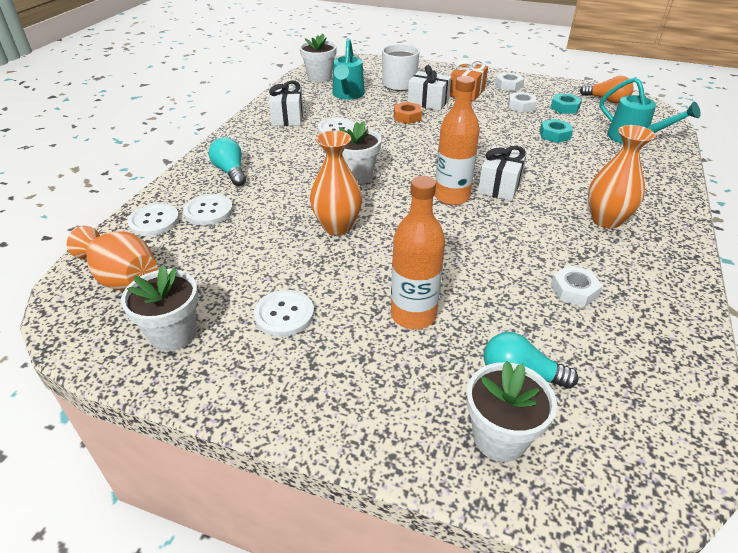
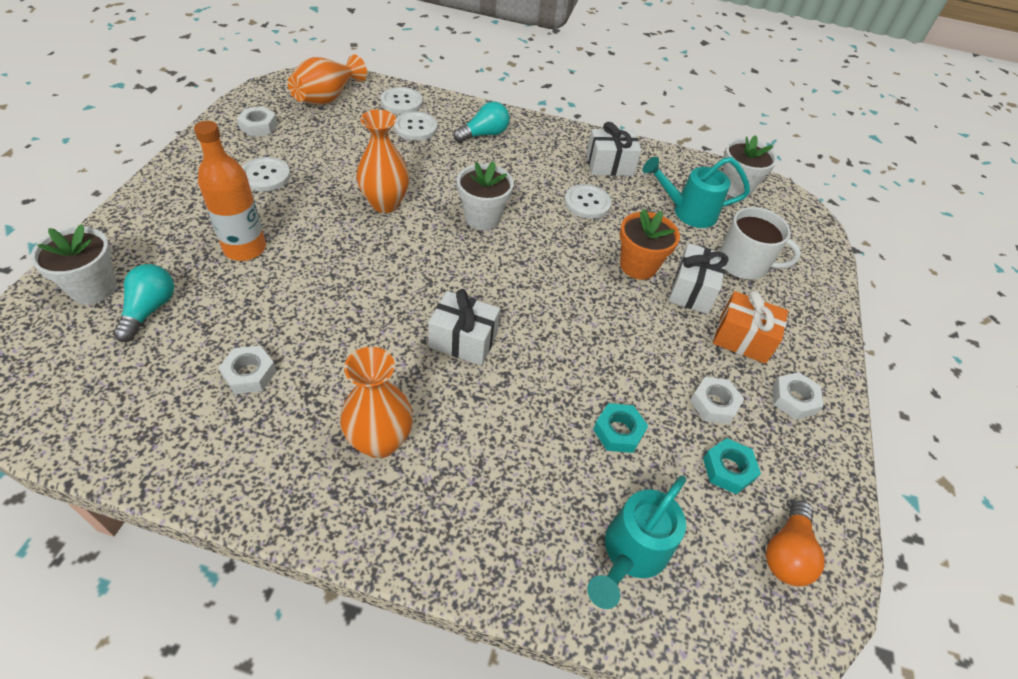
camera: 80 degrees right, 10 degrees up
(173, 334) = (258, 126): white flower pot -> white nut
(407, 117) = (638, 266): orange nut -> orange flower pot
(452, 197) = (438, 292): orange bottle -> none

